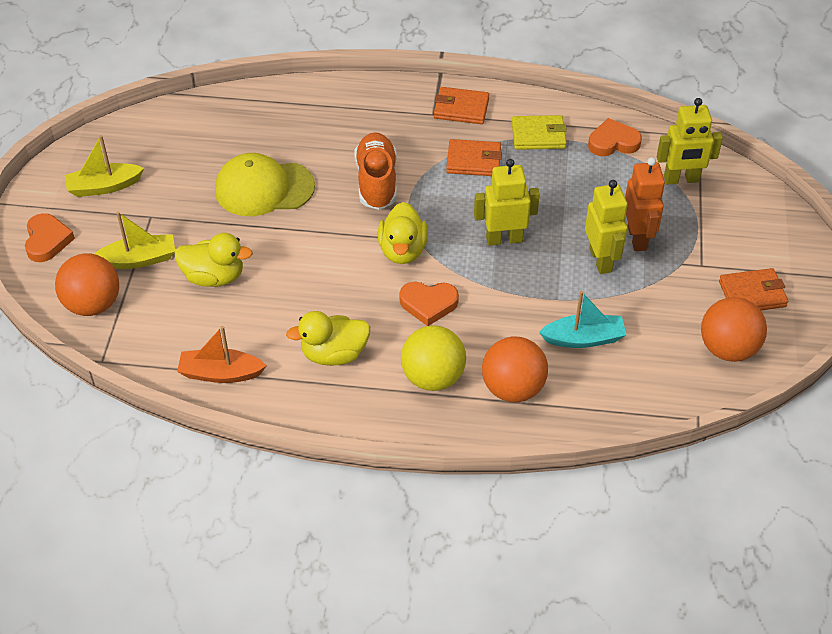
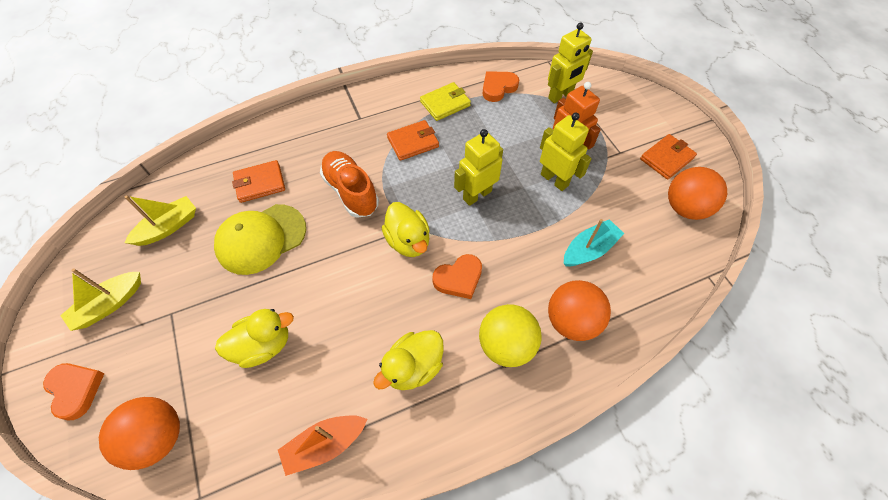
camera: 30 degrees left, 10 degrees up
(139, 259) = (181, 363): yellow boat -> yellow boat (168, 227)
(461, 108) = (377, 106): orange wallet -> orange wallet (260, 183)

